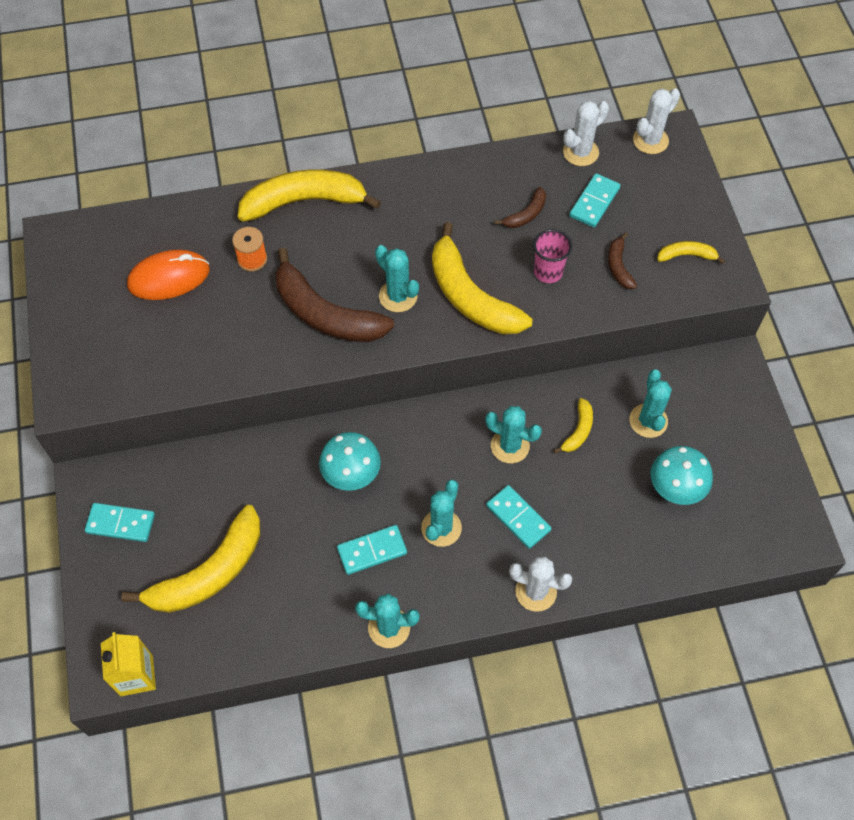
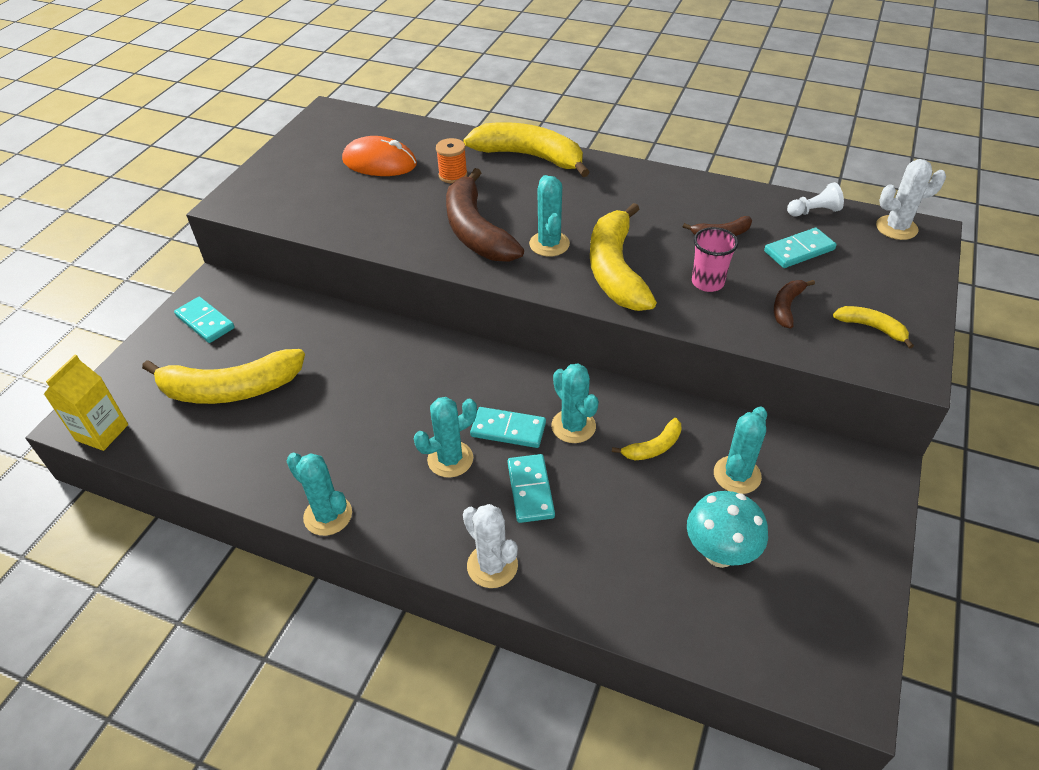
camera: 35 degrees right, 15 degrees down
(351, 476) = (409, 379): turquoise mushroom -> none
(372, 551) = (373, 444): turquoise domino -> turquoise domino (508, 429)
(580, 152) = (813, 211): white cactus -> white pawn

